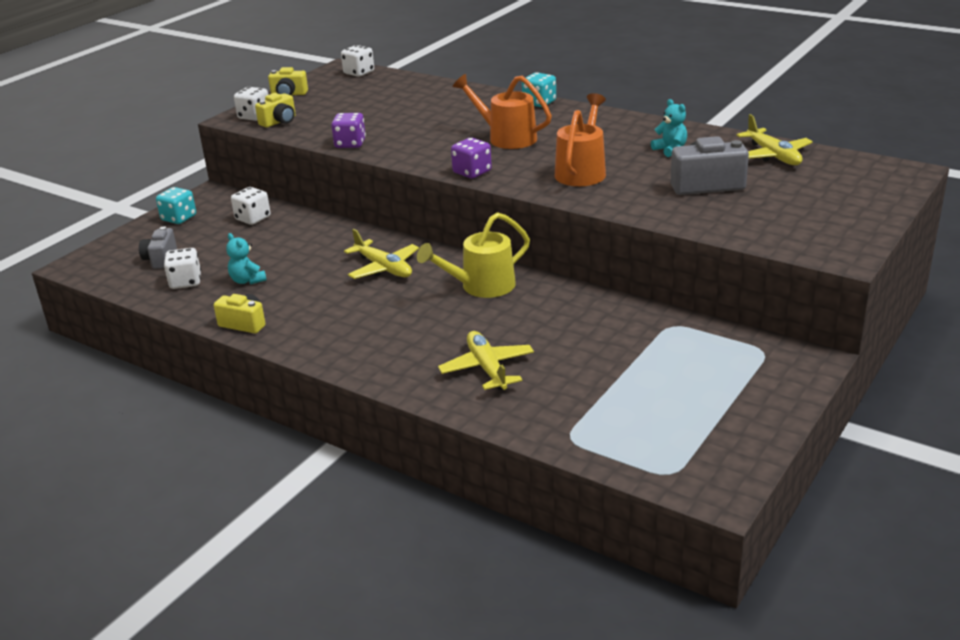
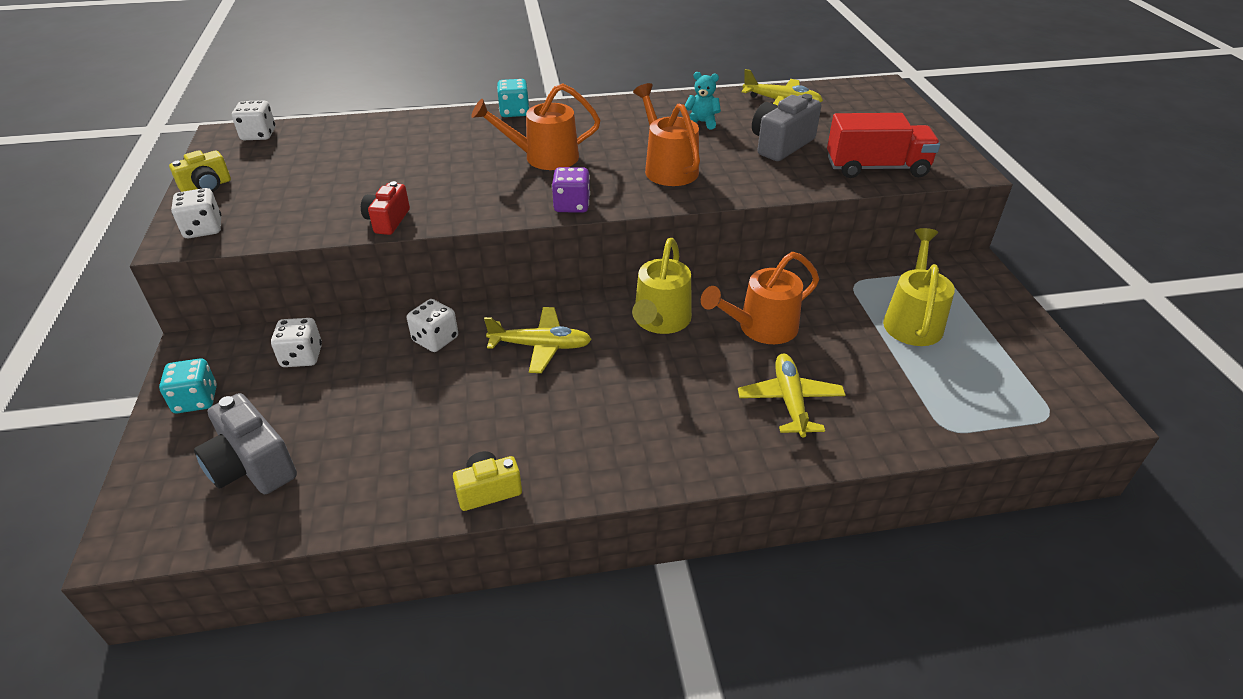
camera: 45 degrees left, 10 degrees up
(161, 259) = (252, 466): grey camera -> grey camera, size x1.56
(185, 282) = (333, 478): white dice -> white dice (435, 339)
(247, 280) = (411, 435): turquoise teddy bear -> none
(279, 121) = (250, 224): yellow camera -> none
(350, 144) = (388, 221): purple dice -> red camera
(487, 368) = (790, 401): yellow plane -> yellow plane turned 60 degrees clockwise
(544, 320) = (760, 328): none -> orange watering can
(675, 368) = (912, 320): none -> yellow watering can
(758, 227) = (876, 168): none -> red truck

